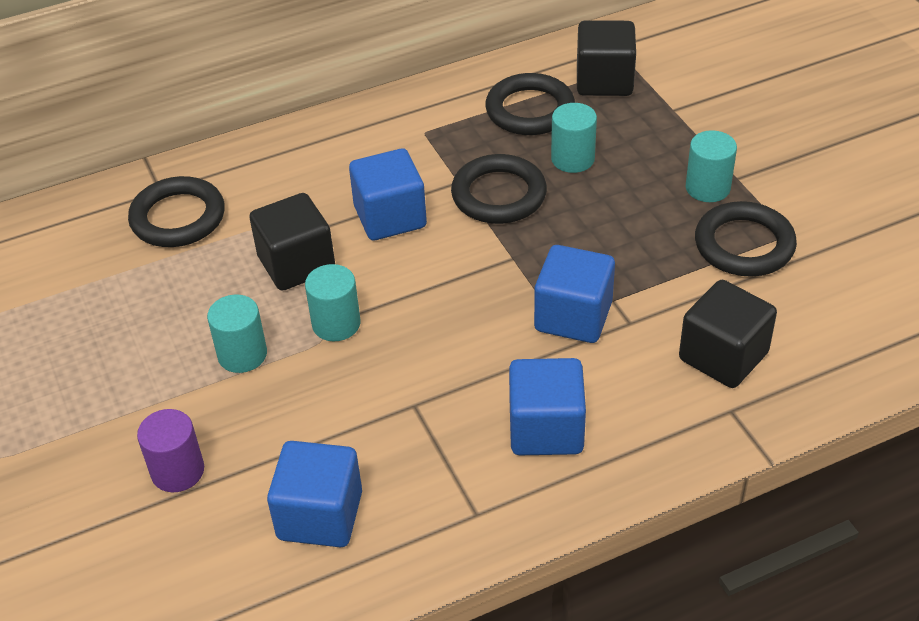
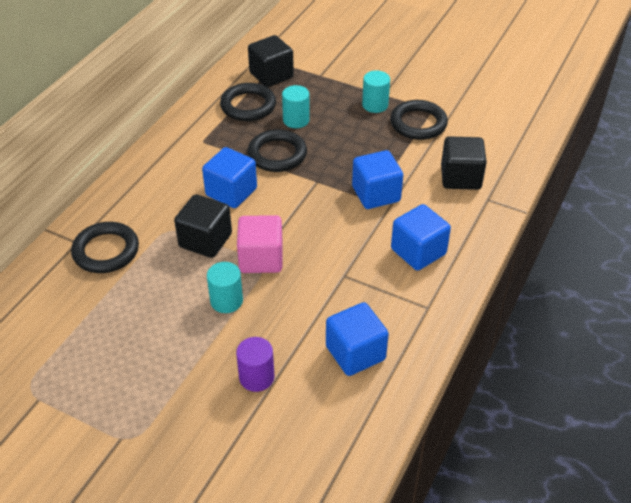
camera: 40 degrees left, 0 degrees up
(336, 324) = (261, 259): turquoise cylinder -> pink cube

